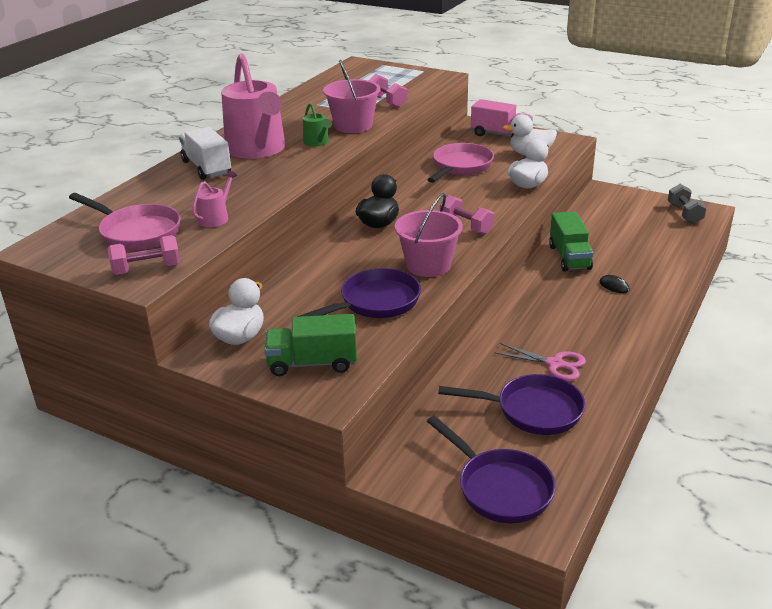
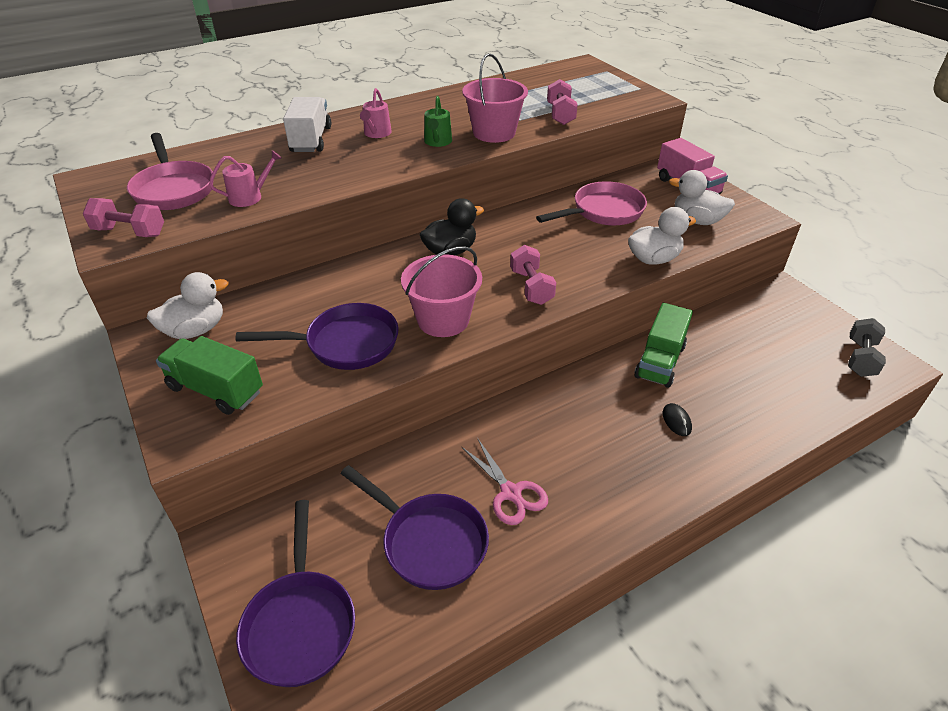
camera: 30 degrees right, 10 degrees up
(257, 149) = (376, 133): pink watering can -> pink watering can, size x0.43

